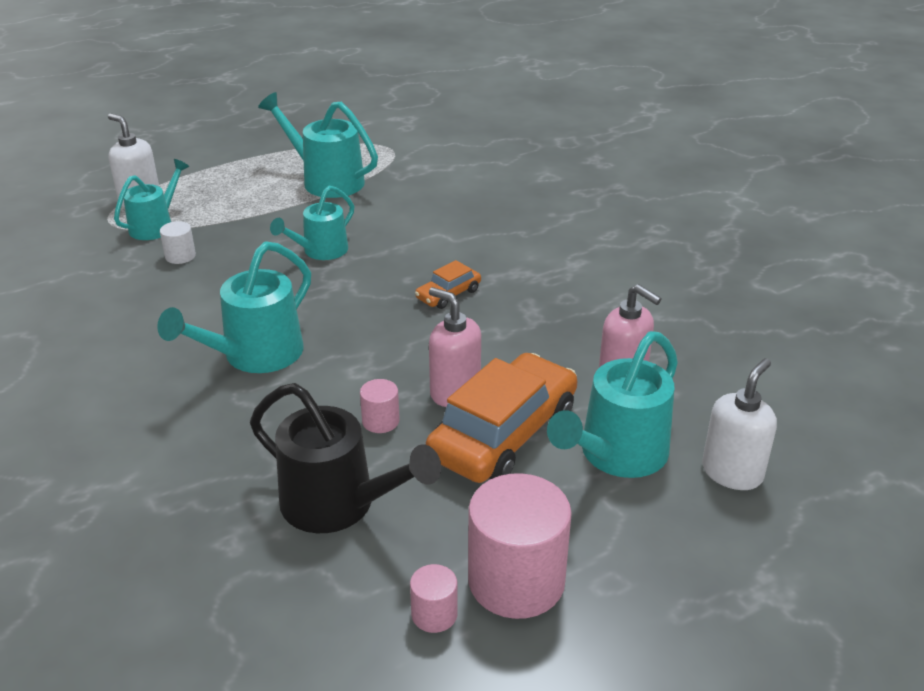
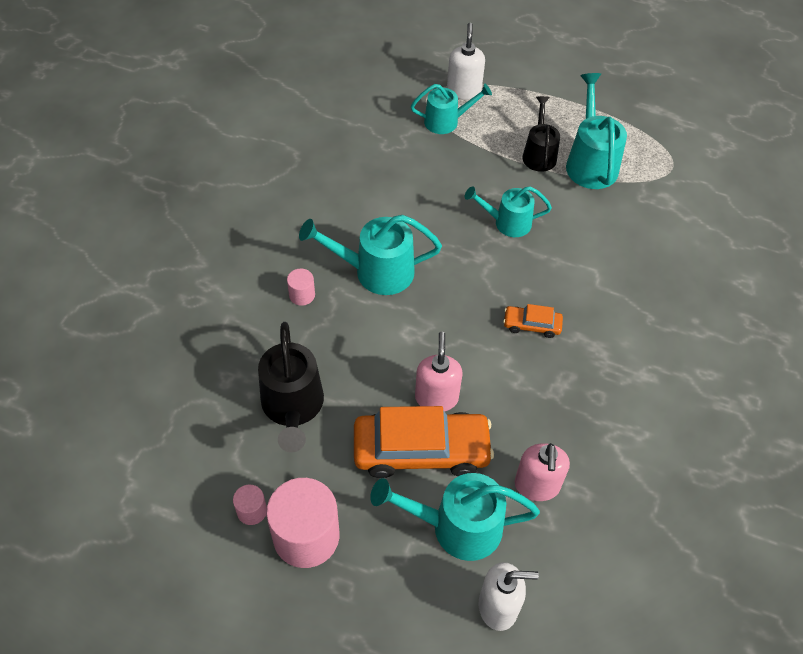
camera: 50 degrees right, 20 degrees up
(180, 256) = (430, 159): white cylinder -> none
(275, 199) = (539, 154): none -> black watering can
(380, 421) = (376, 377): pink cylinder -> pink cylinder (302, 295)

